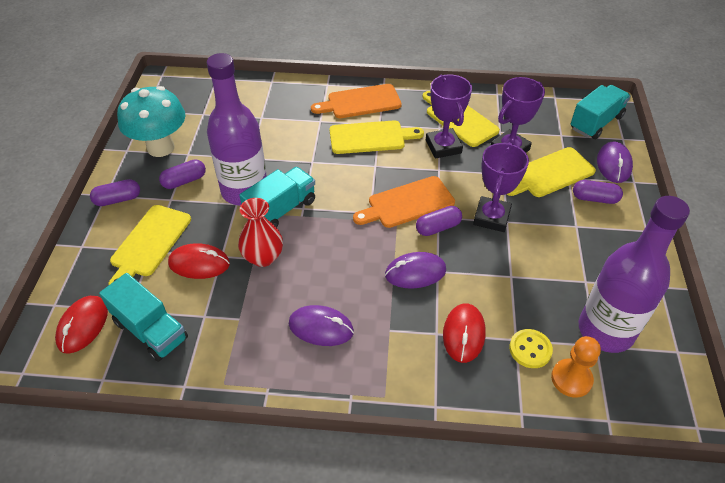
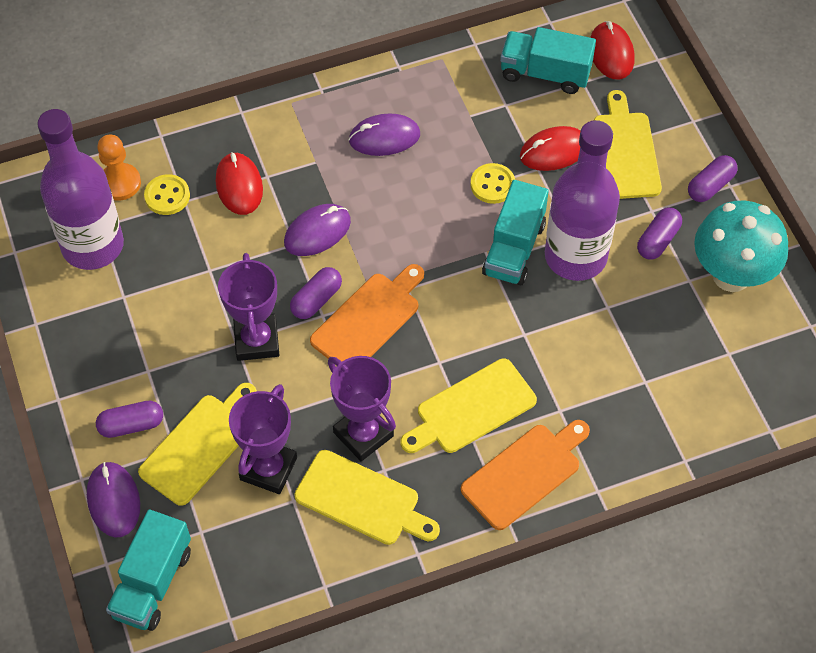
camera: 155 degrees right, 10 degrees up
(263, 257) = (492, 185): red vase -> yellow button

